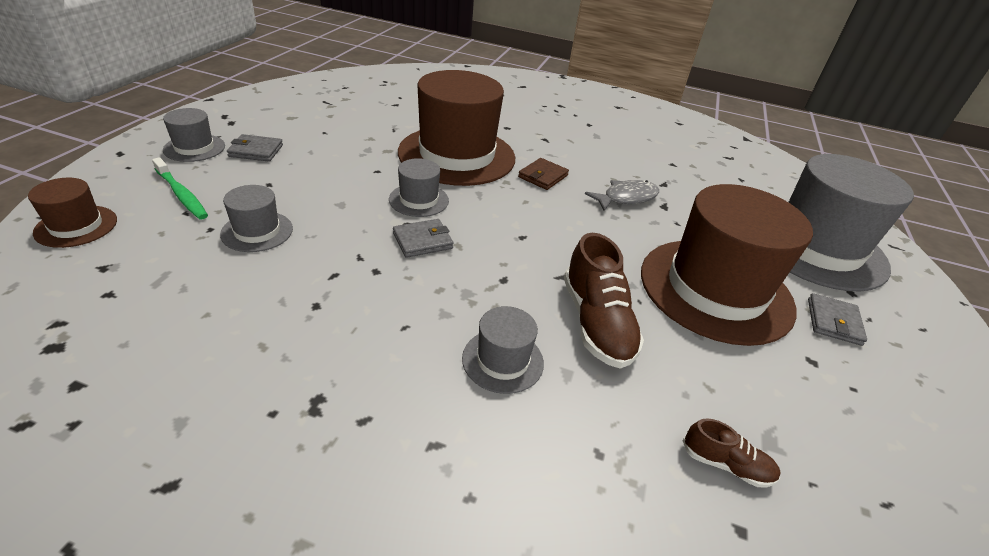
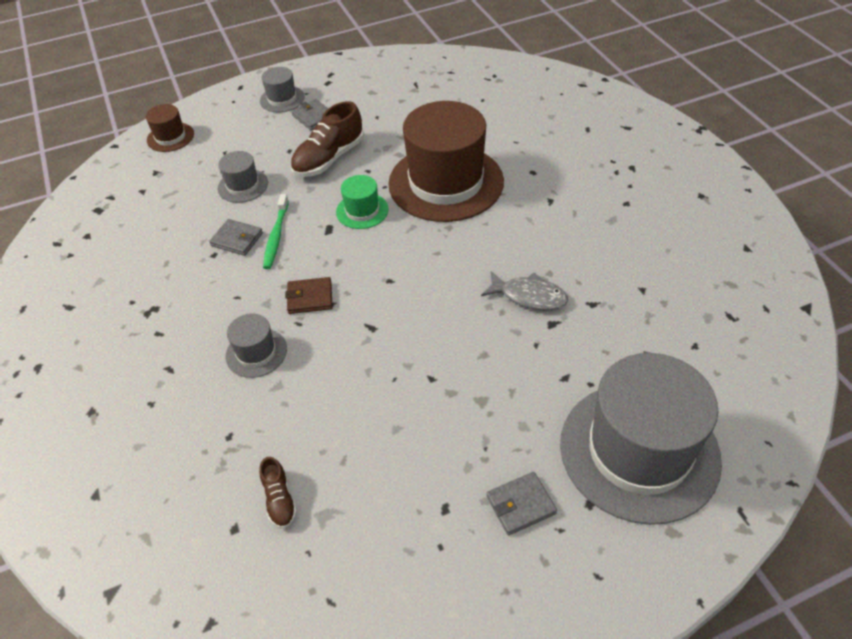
camera: 55 degrees right, 10 degrees up
(181, 194) = (236, 136): green toothbrush -> green toothbrush (276, 236)
(419, 200) = (362, 211): grey hat -> green hat
(422, 241) = (321, 245): grey wallet -> grey wallet (237, 239)
(543, 176) = (487, 237): brown wallet -> brown wallet (310, 297)
(596, 323) = (341, 371): brown shoe -> brown shoe (329, 159)
(715, 289) = (467, 412): brown hat -> none

